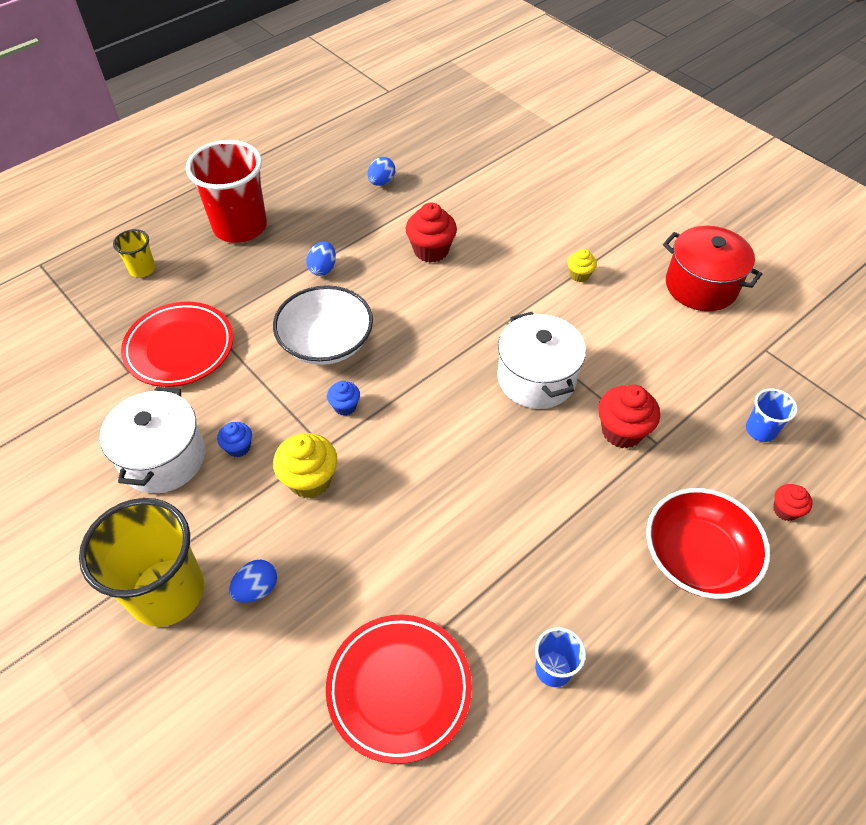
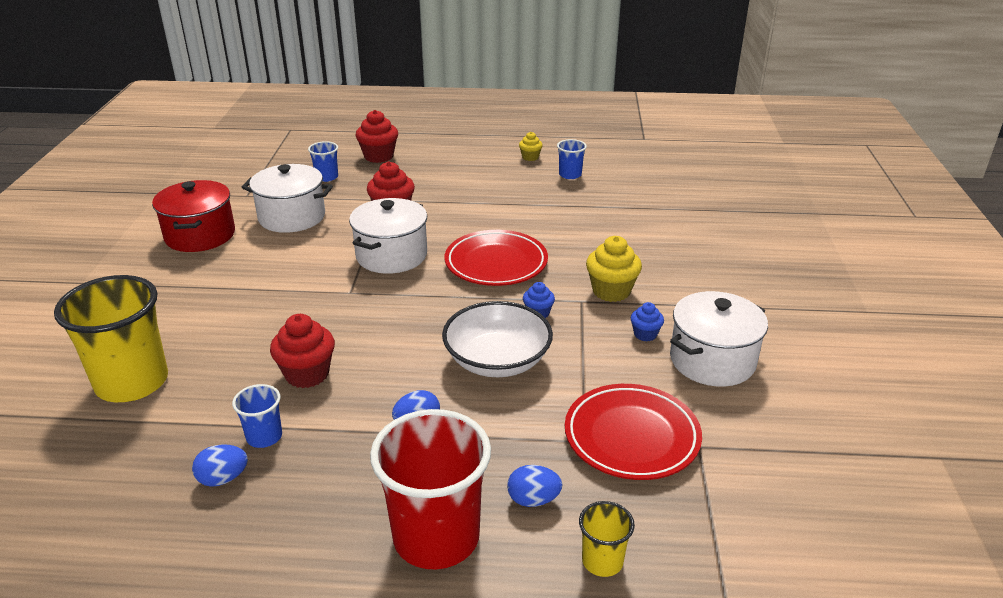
camera: 135 degrees left, 20 degrees down
(167, 592) = (760, 291): yellow cup -> yellow cup (132, 382)
(256, 589) = (698, 265): blue egg -> blue egg (533, 500)
(395, 208) = (264, 437): none -> blue cup
(399, 688) = (653, 202): red plate -> red plate (496, 263)
(579, 275) = (248, 286): yellow cupcake -> yellow cupcake (530, 157)
(682, 356) = (292, 217): none -> white pot
(697, 557) = (447, 166): red bowl -> none
(785, 510) = (378, 156): red cupcake -> red cupcake, size x1.78

